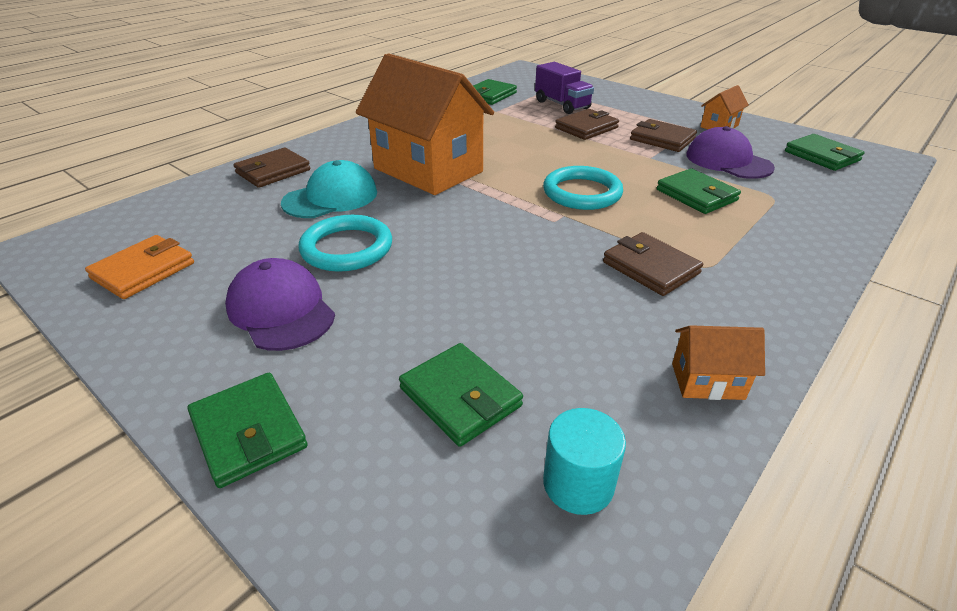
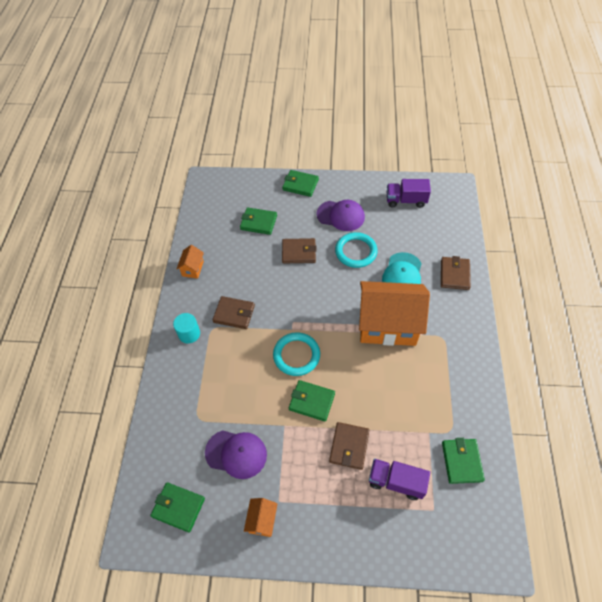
camera: 145 degrees right, 20 degrees up
(143, 271) = (406, 200): orange wallet -> purple truck
(578, 484) = (213, 219): turquoise cylinder -> turquoise cylinder (189, 334)
(662, 139) = (290, 462): brown wallet -> brown wallet (299, 252)
(696, 195) = (239, 392): green wallet -> green wallet (311, 401)
(707, 381) = (193, 269): orange house -> orange house turned 45 degrees counterclockwise

